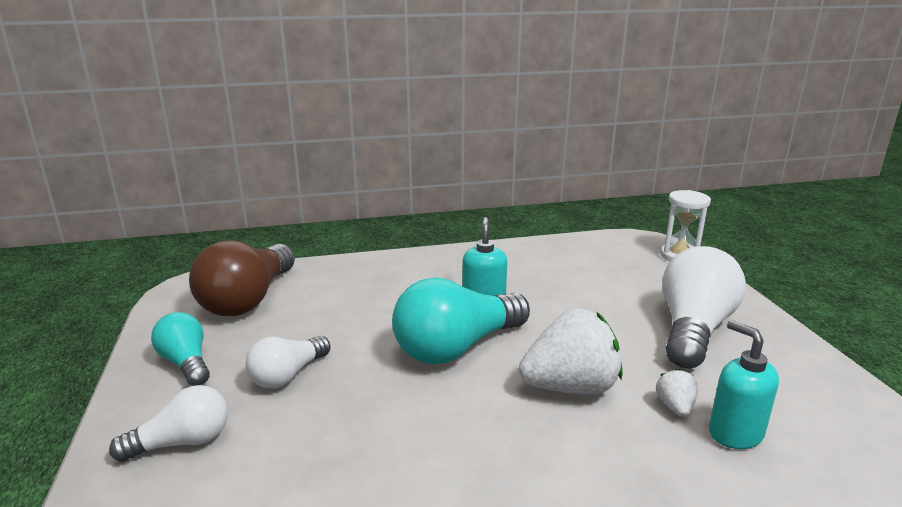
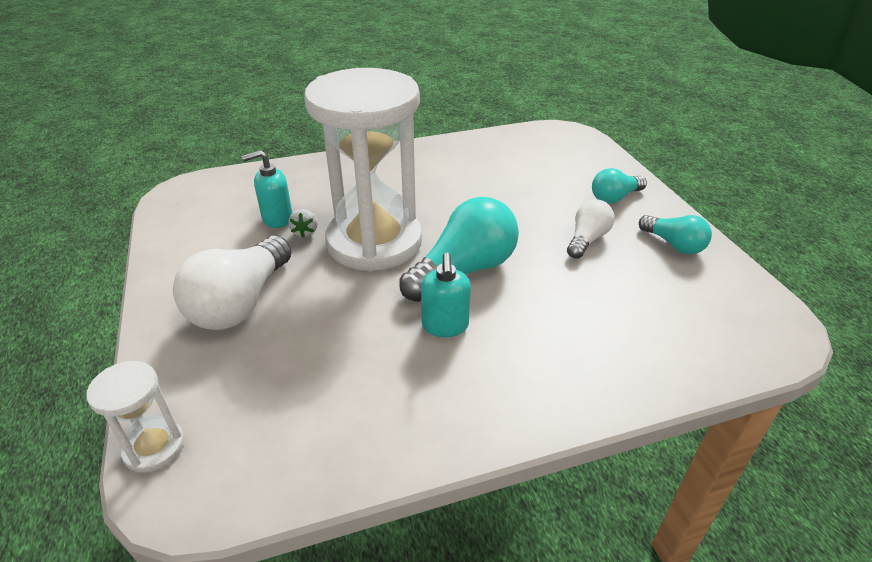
camera: 175 degrees right, 15 degrees up
(182, 442) = (614, 198): white light bulb -> turquoise light bulb
(248, 300) = (697, 316): brown light bulb -> none
(570, 387) = (374, 242): white strawberry -> white hourglass
(735, 433) = (277, 219): turquoise soap dispenser -> turquoise soap dispenser turned 105 degrees clockwise

